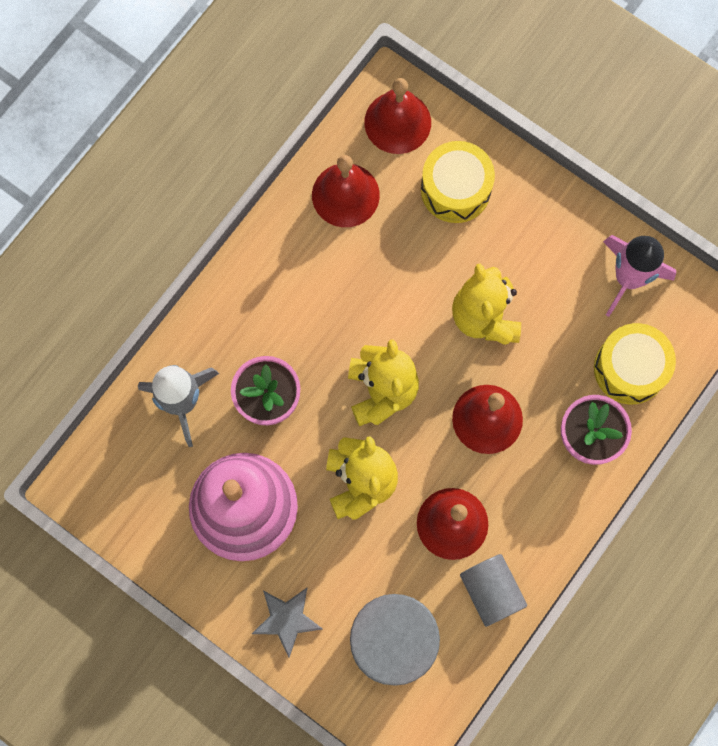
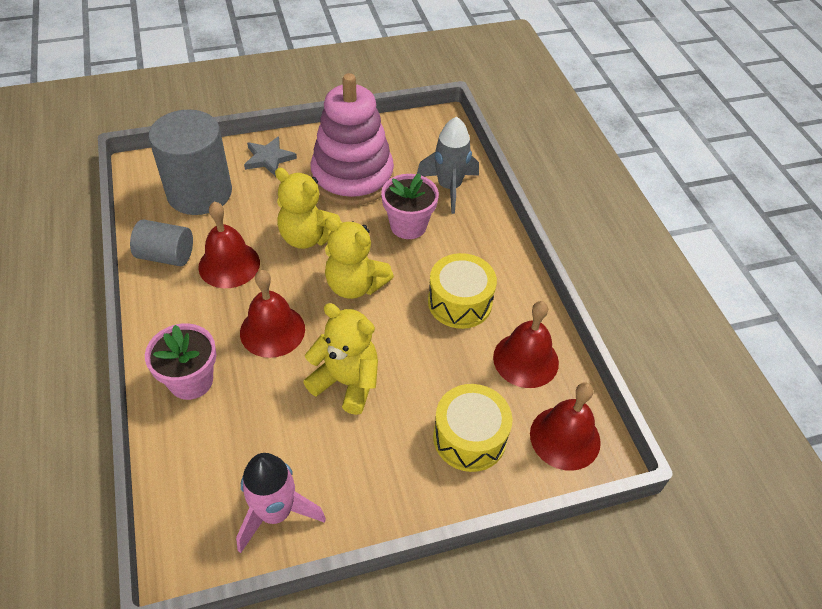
camera: 125 degrees right, 25 degrees down
(629, 369) = (206, 452): yellow drum -> yellow drum (460, 302)

